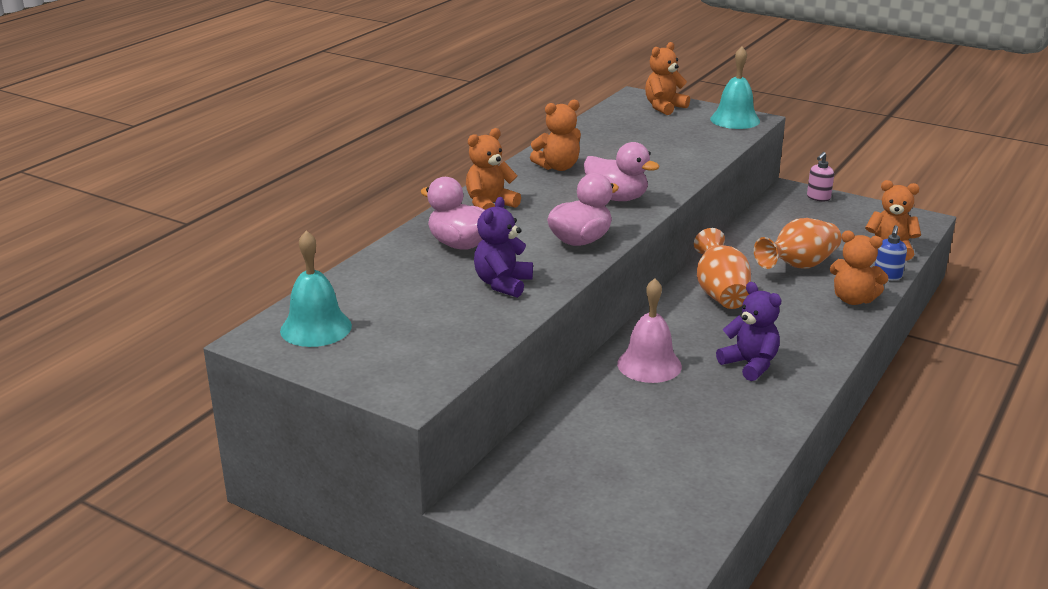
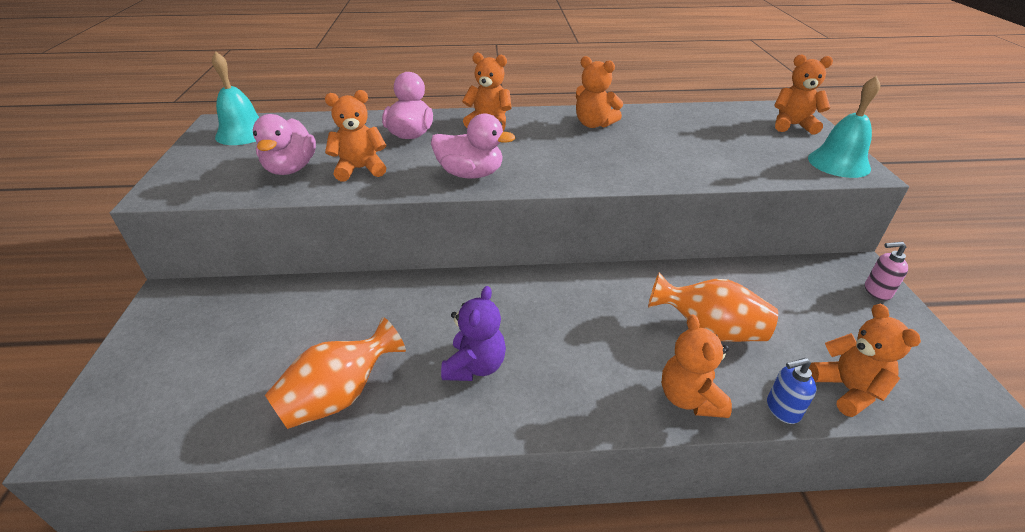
camera: 55 degrees right, 10 degrees up
(503, 284) = (360, 169): purple teddy bear -> orange teddy bear
(616, 198) = (573, 163): pink duck -> pink duck (291, 168)
(649, 365) = (423, 304): pink bell -> none
(720, 293) = (590, 299): orange vase -> orange vase (339, 396)

